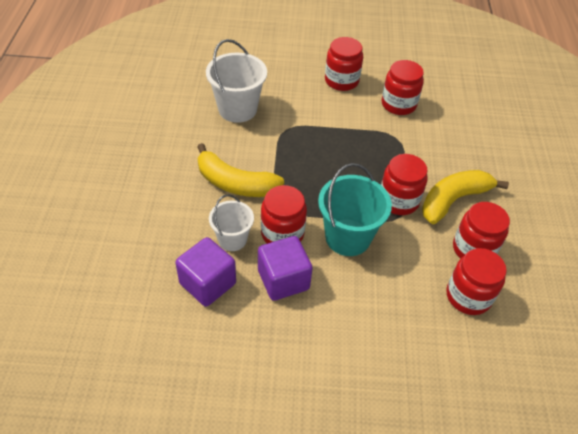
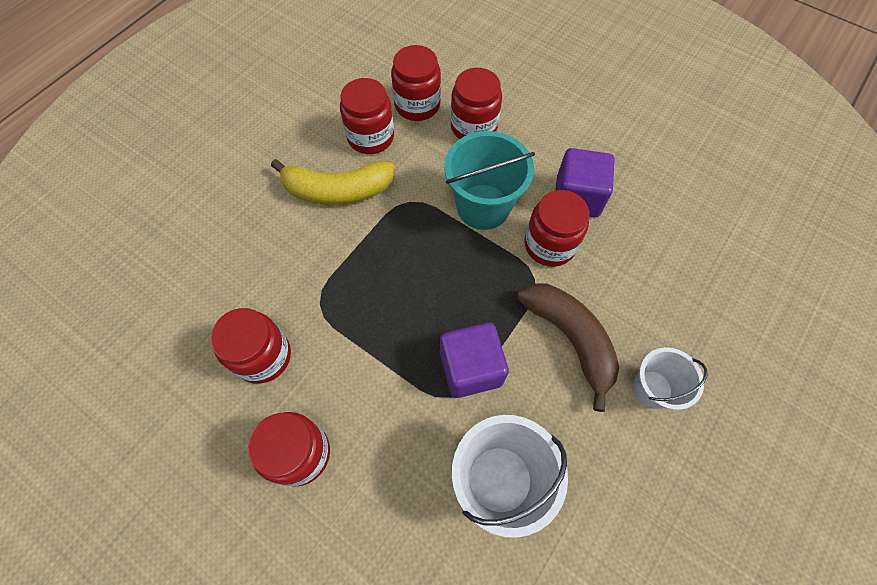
camera: 145 degrees left, 15 degrees up
(207, 283) = (656, 229): purple cube -> purple cube (470, 368)
(232, 239) = (609, 265): white bucket -> white bucket (652, 389)
(235, 183) = (570, 339): yellow banana -> brown banana
(398, 201) = (395, 219): red jar -> red jar (474, 127)

